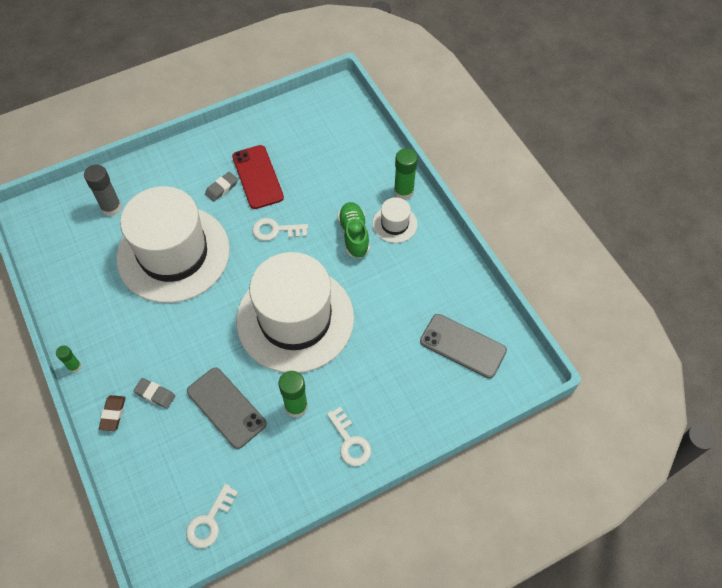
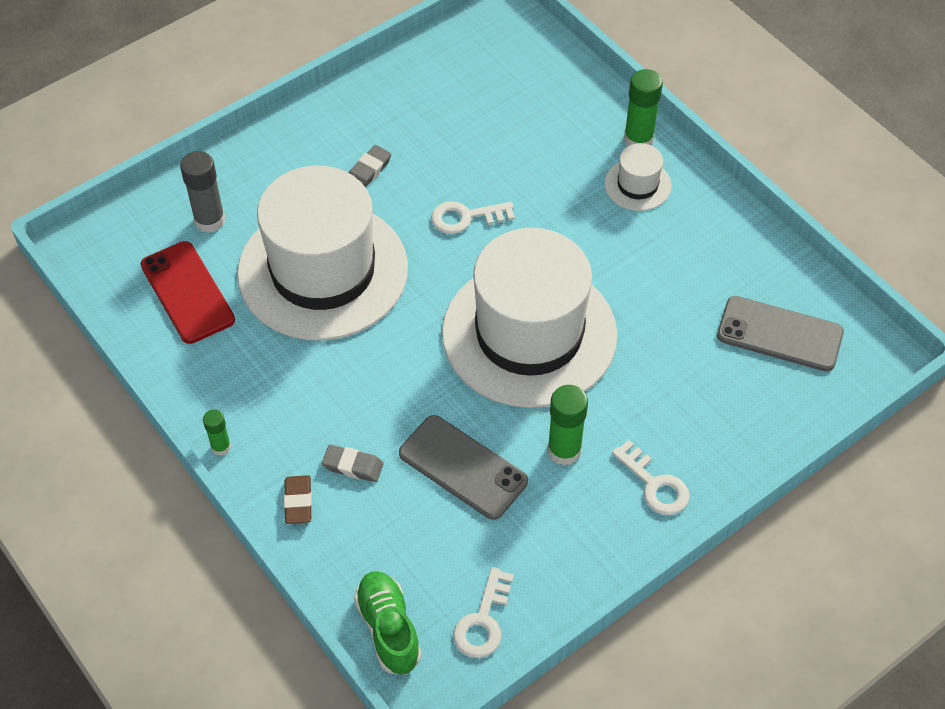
camera: 10 degrees left, 5 degrees down
(258, 177) = (418, 148): red phone -> red phone (187, 292)
(354, 235) = (582, 208): green shoe -> green shoe (388, 629)

